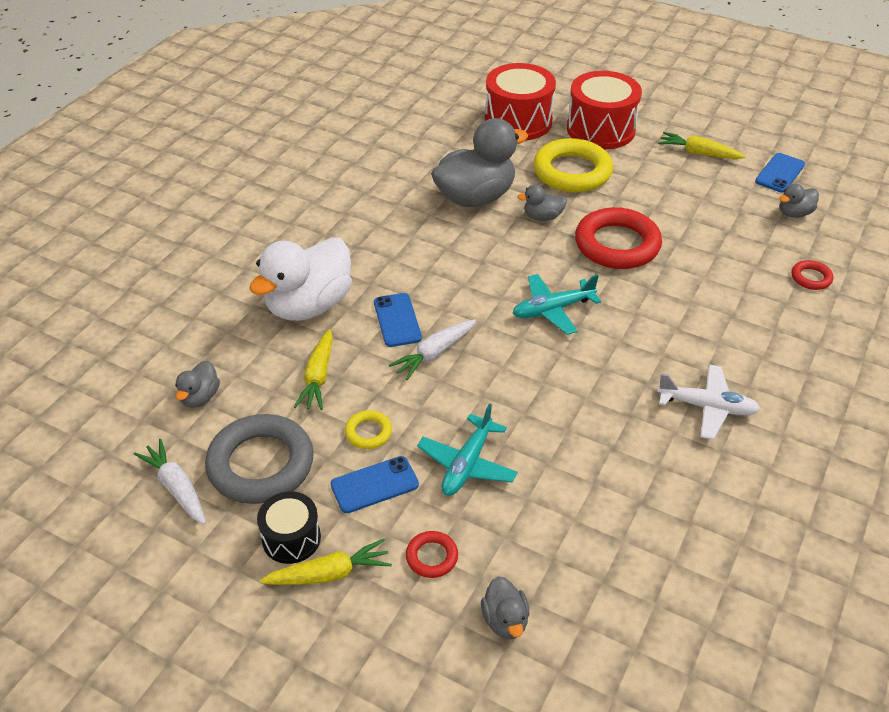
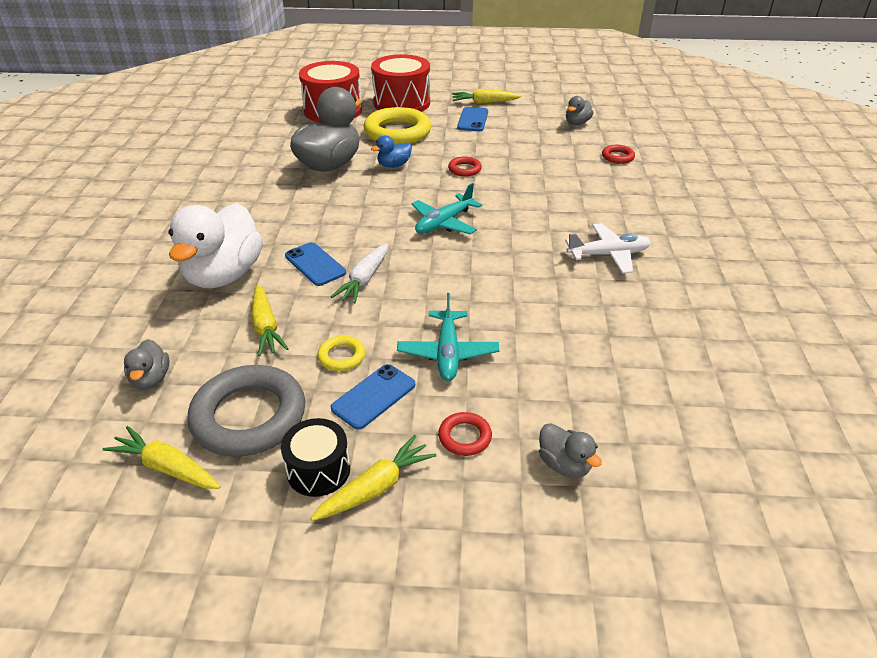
camera: 25 degrees left, 5 degrees down
(176, 488) = (167, 468): white carrot -> yellow carrot
(542, 217) = (394, 165): grey duck -> blue duck
(617, 244) = (464, 169): red ring -> red ring, size x0.46
(779, 173) = (549, 102): blue phone -> blue phone (472, 120)

